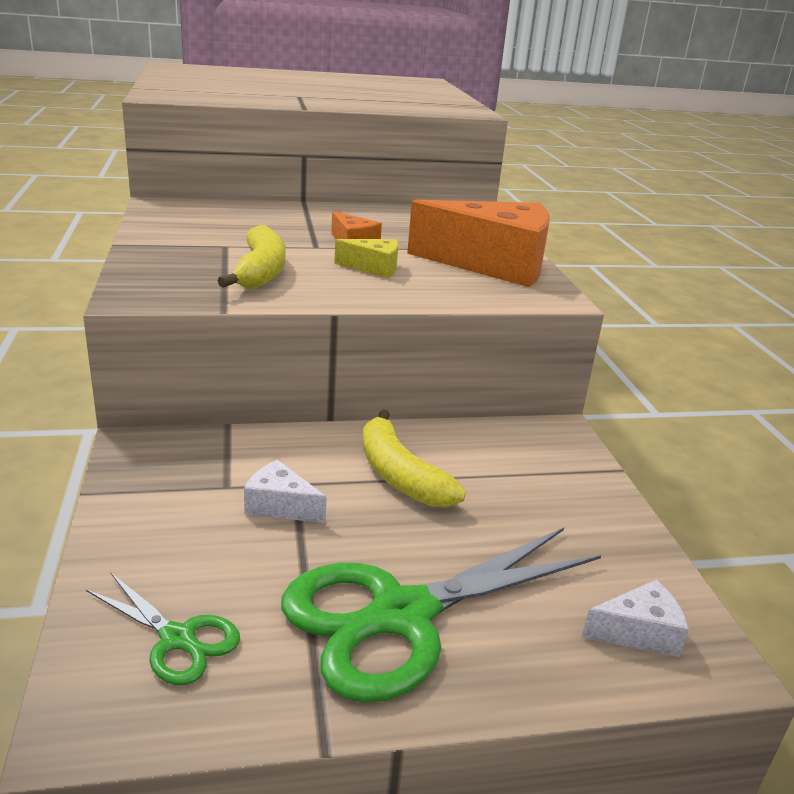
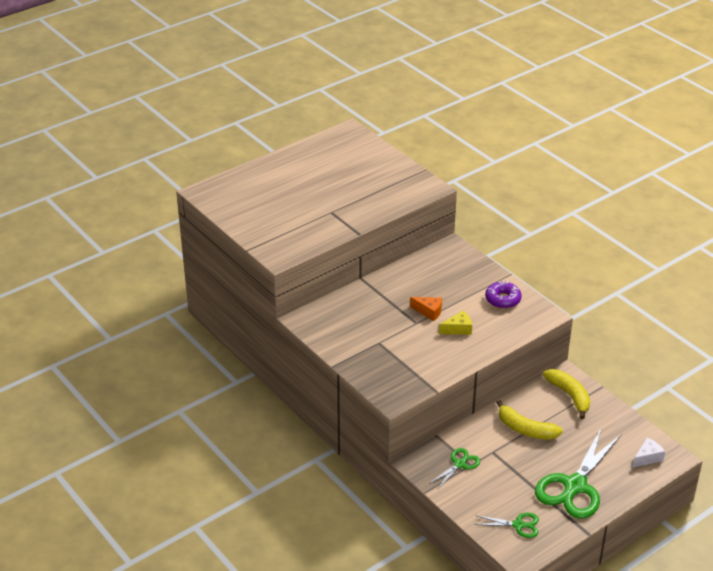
camera: 25 degrees left, 10 degrees up
(208, 477) = (459, 464): none -> green scissors
(261, 272) = (418, 356): yellow banana -> yellow banana (569, 395)
(280, 506) = (498, 464): white cheese -> none
(493, 265) = (503, 299): orange cheese -> purple donut

